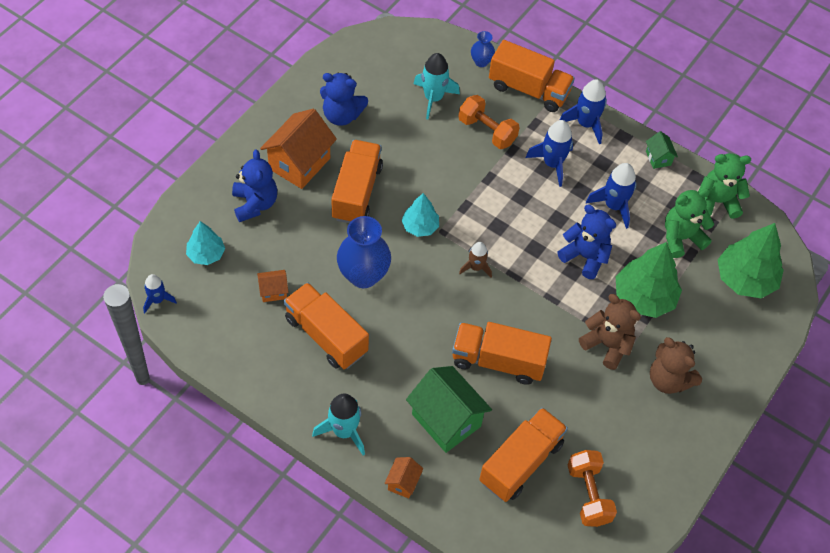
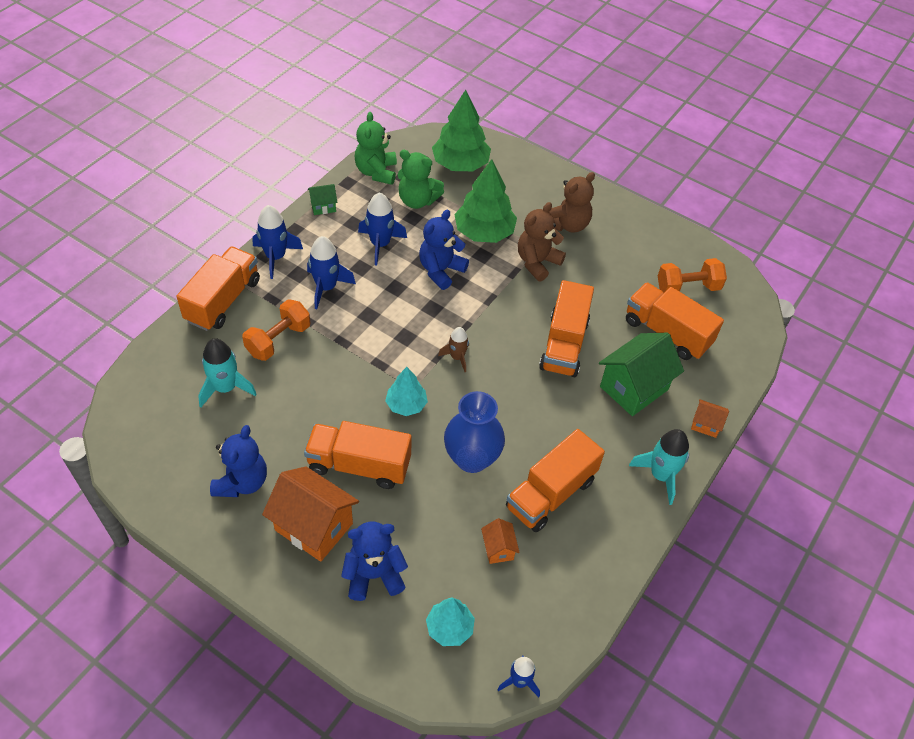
camera: 90 degrees left, 5 degrees down
(481, 62) = (176, 341): blue vase -> none
(681, 238) = (417, 200): green teddy bear -> green teddy bear turned 45 degrees counterclockwise

